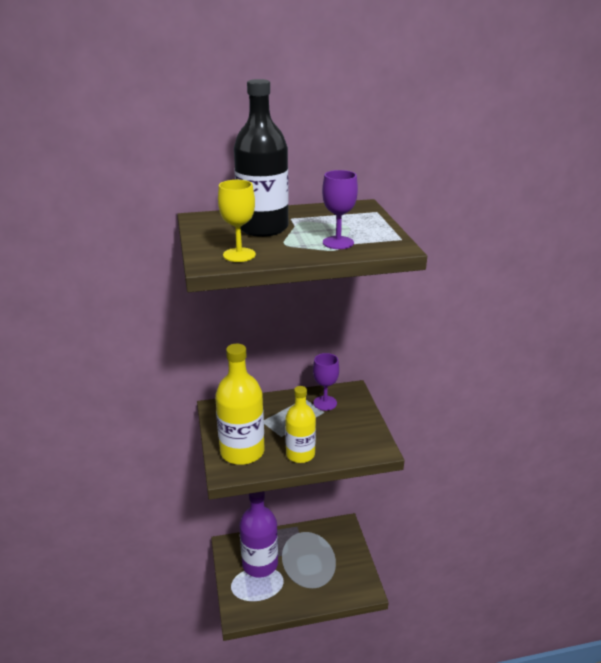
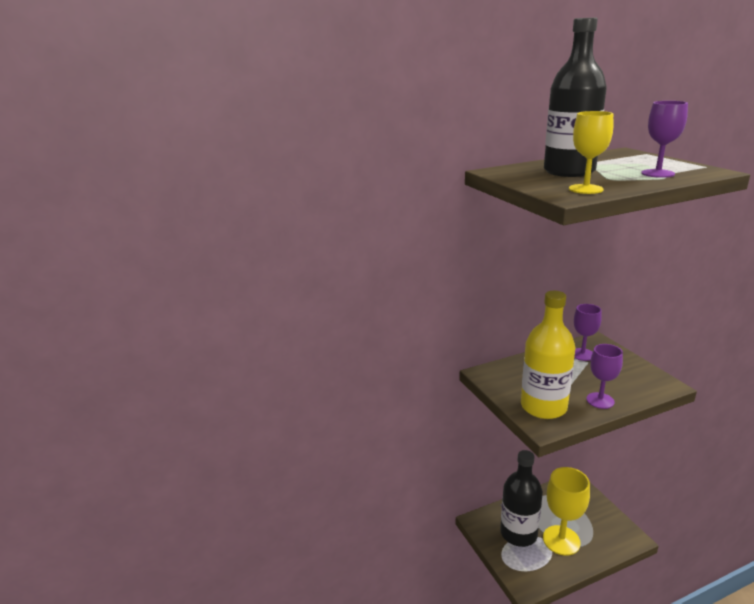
camera: 10 degrees left, 5 degrees down
(260, 564) = (518, 533): purple bottle -> black bottle
(296, 578) = (561, 540): none -> yellow goblet
(300, 454) = (600, 400): yellow bottle -> purple goblet

